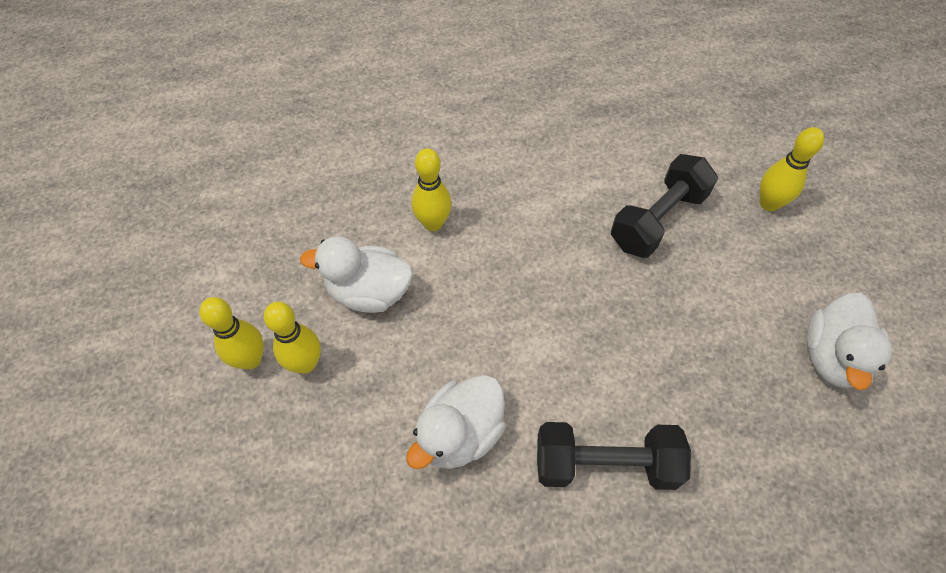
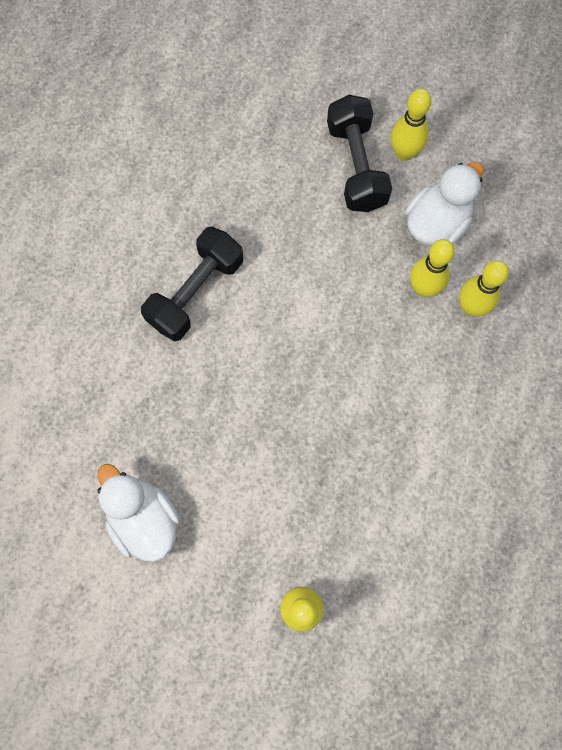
camera: 125 degrees right, 15 degrees up
(251, 359) = (432, 121): yellow bowling pin -> yellow bowling pin (423, 288)
(460, 434) = (282, 217): white duck -> none
(657, 220) = (352, 491): black dumbbell -> black dumbbell (356, 166)

